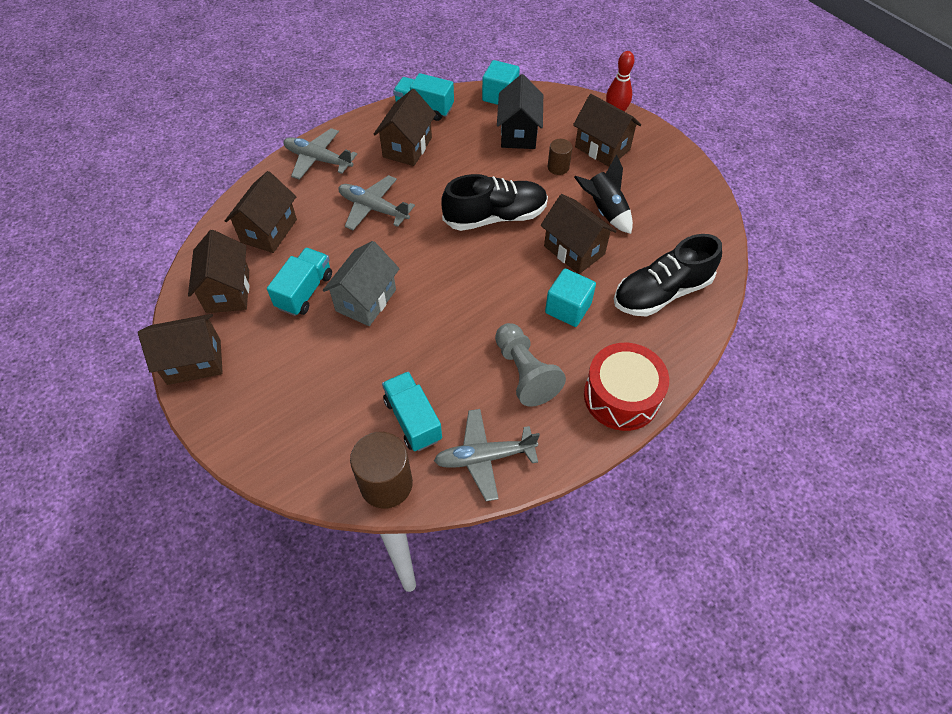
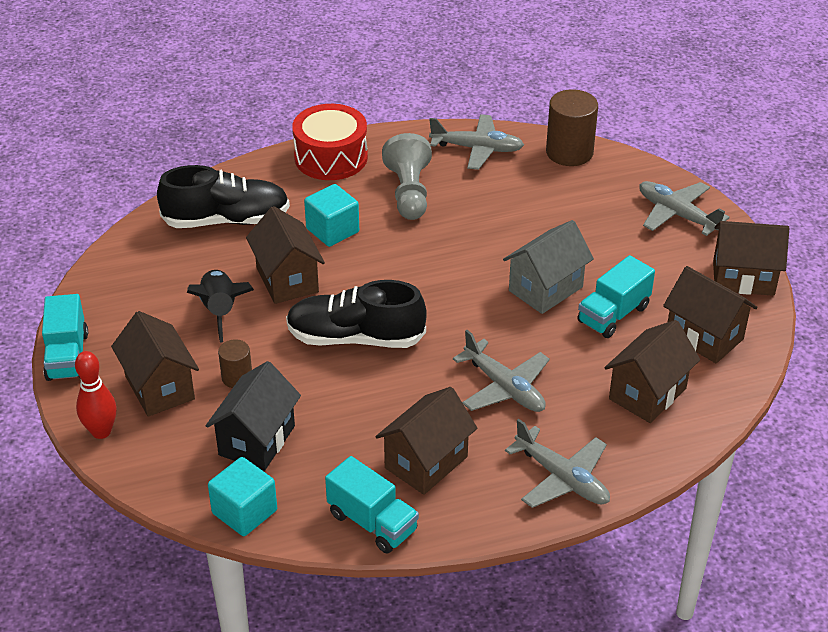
camera: 160 degrees left, 15 degrees down
(228, 291) = (704, 336): brown house -> brown house turned 60 degrees counterclockwise
(260, 424) = (677, 214): none -> grey plane
(413, 419) = (531, 185): turquoise truck -> turquoise truck (67, 356)

